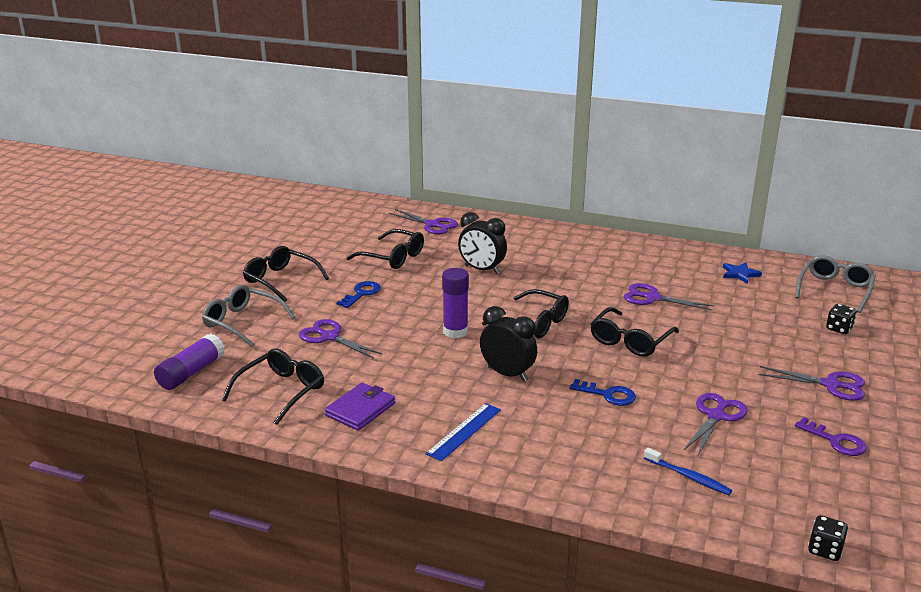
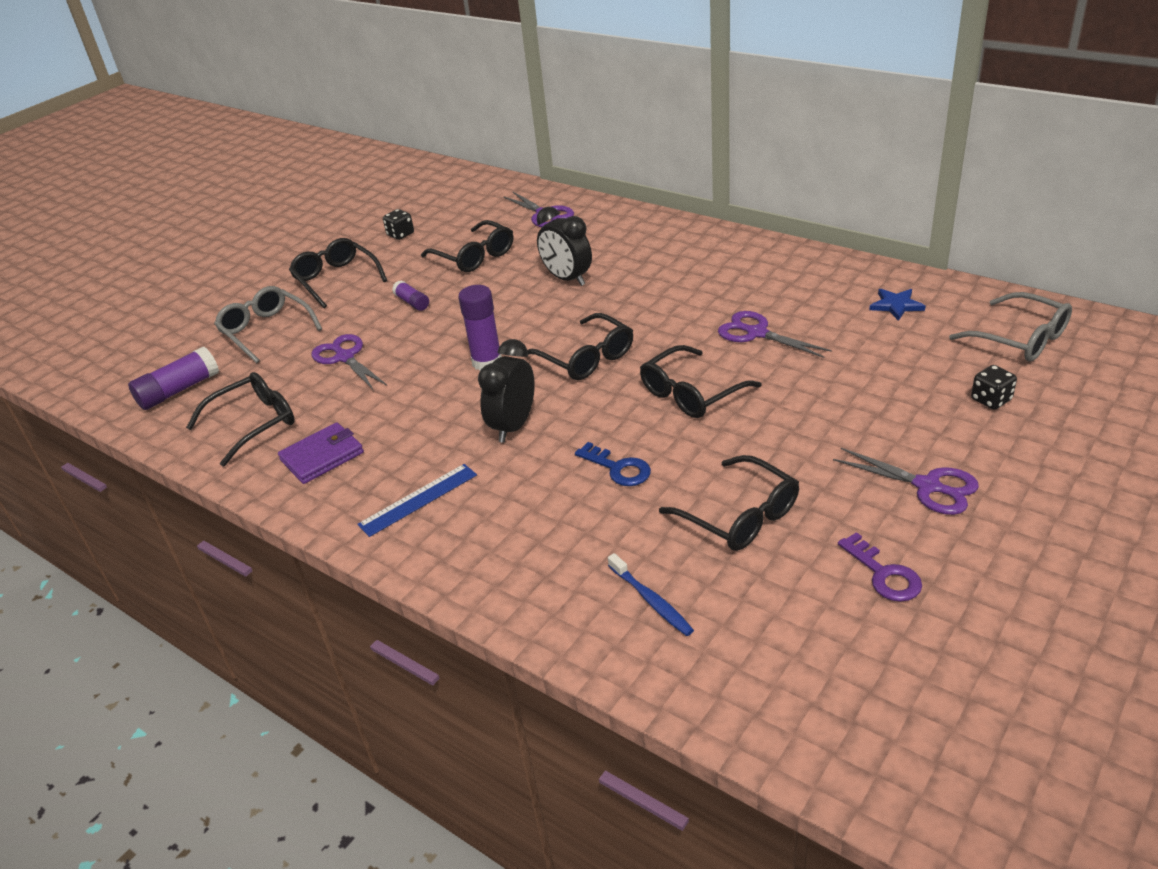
camera: 20 degrees right, 10 degrees up
(361, 293) = (412, 302): blue key -> purple glue stick
(507, 374) = (513, 426): black clock -> black clock turned 120 degrees counterclockwise
(716, 416) = (739, 516): purple scissors -> black glasses
(825, 550) = (770, 740): black dice -> black dice (400, 234)
(835, 290) = (1020, 339): grey glasses -> grey glasses turned 90 degrees clockwise

